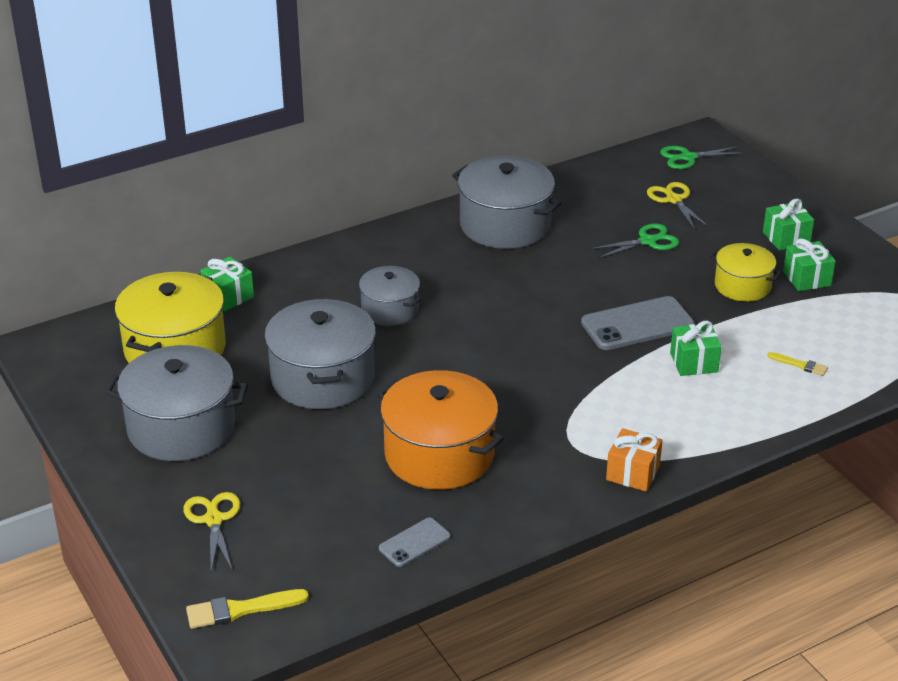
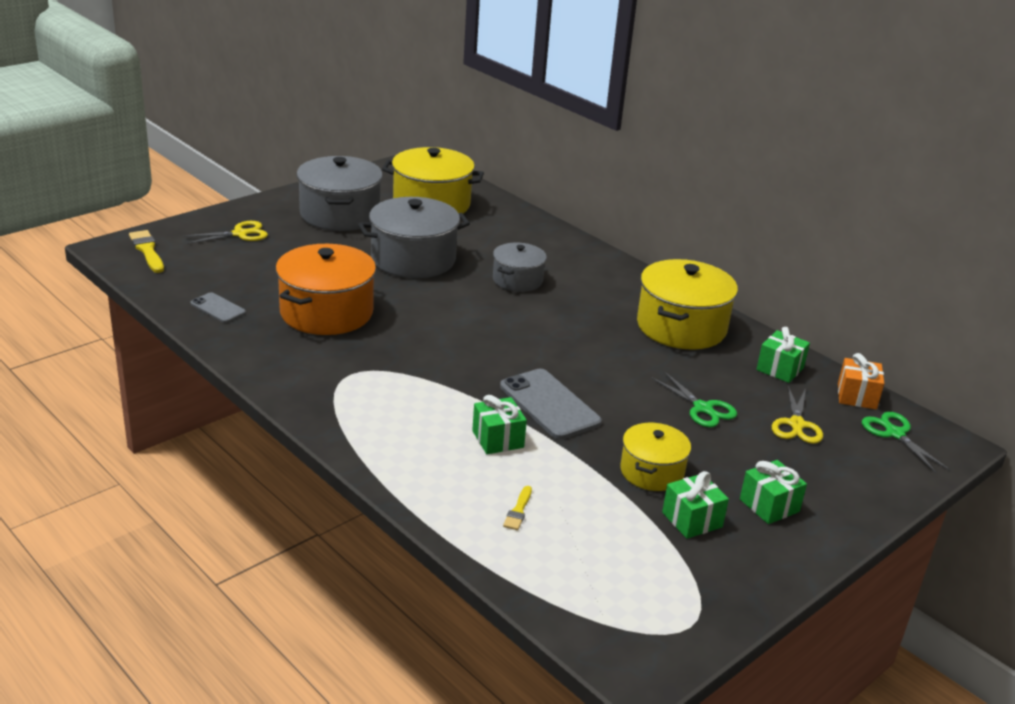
camera: 75 degrees right, 5 degrees down
(228, 296) = (506, 216): green gift -> green gift (780, 369)
(505, 225) = (681, 327): grey pot -> yellow pot
(633, 473) = (316, 406): orange gift -> orange gift (857, 396)
(674, 200) = (796, 424): yellow scissors -> yellow scissors turned 135 degrees clockwise

